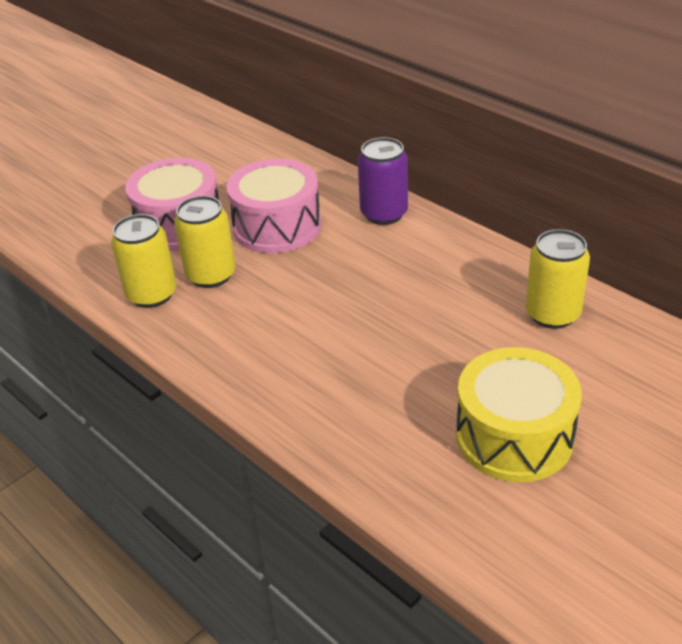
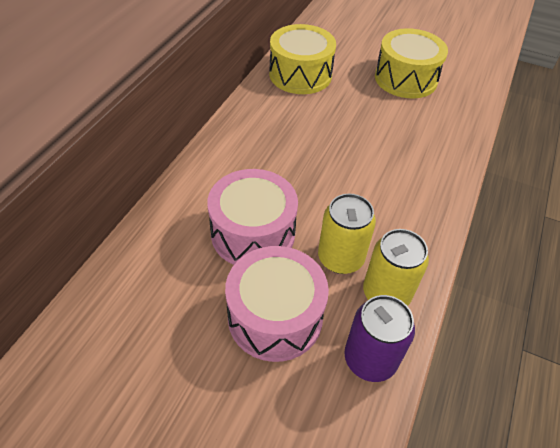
camera: 115 degrees left, 10 degrees up
(384, 214) = (213, 167): purple can -> purple can (370, 359)
(552, 314) = (300, 75): yellow can -> yellow drum

